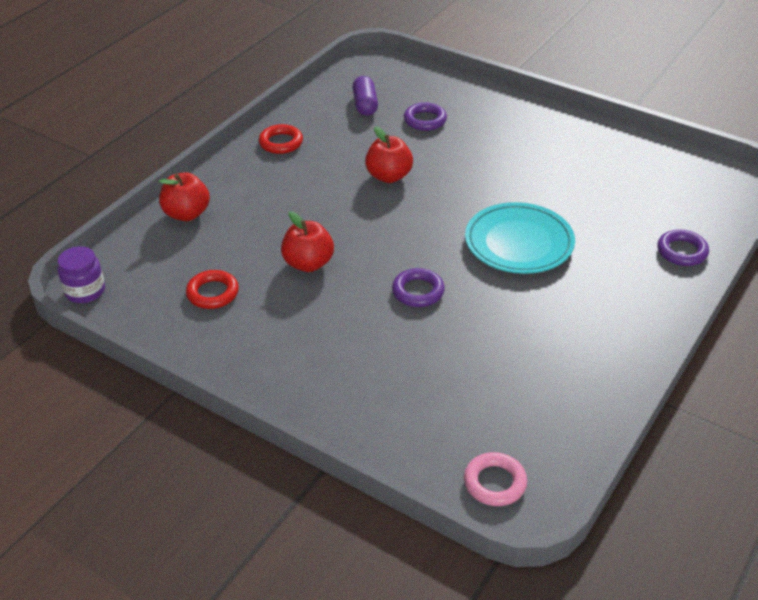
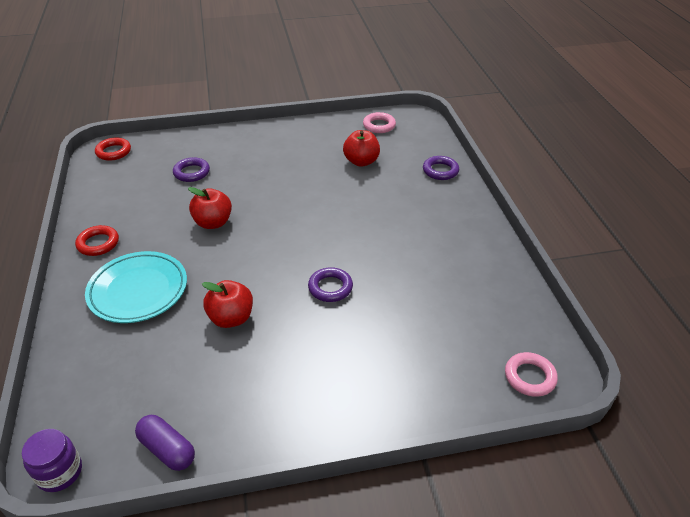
camera: 45 degrees left, 0 degrees up
(187, 214) = (81, 344): red apple -> red apple (361, 161)
(212, 293) = (183, 391): red ring -> red ring (113, 152)
(365, 105) = (134, 183): purple capsule -> purple capsule (167, 449)
(519, 243) = (351, 218): turquoise plate -> turquoise plate (138, 291)
(678, 168) = (379, 125): none -> pink ring

